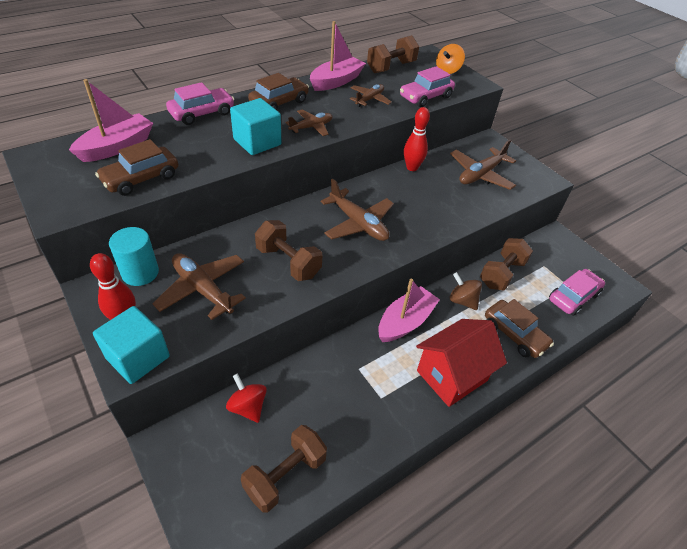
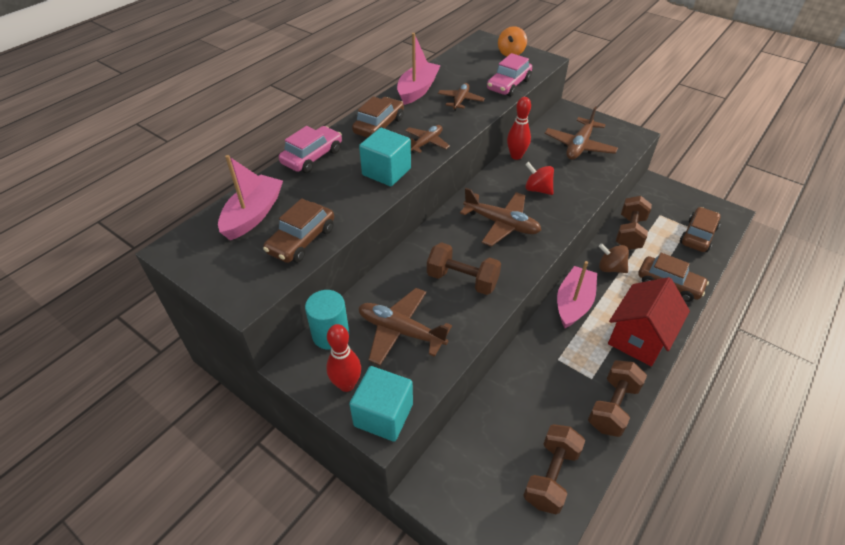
camera: 15 degrees left, 0 degrees up
(248, 407) = (482, 428): red spinning top -> red spinning top (537, 189)
(391, 67) = (458, 62): brown dumbbell -> brown dumbbell (612, 406)
(573, 297) = (697, 235): pink car -> brown car

